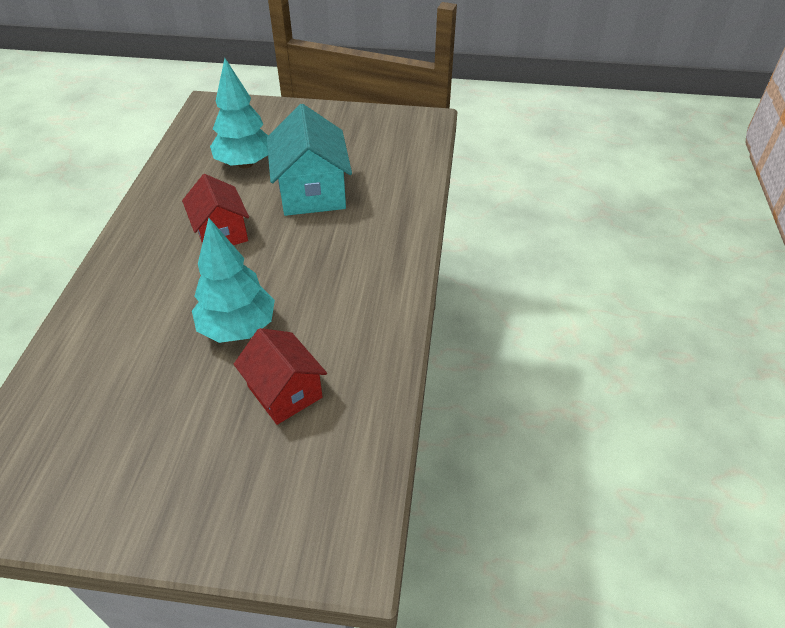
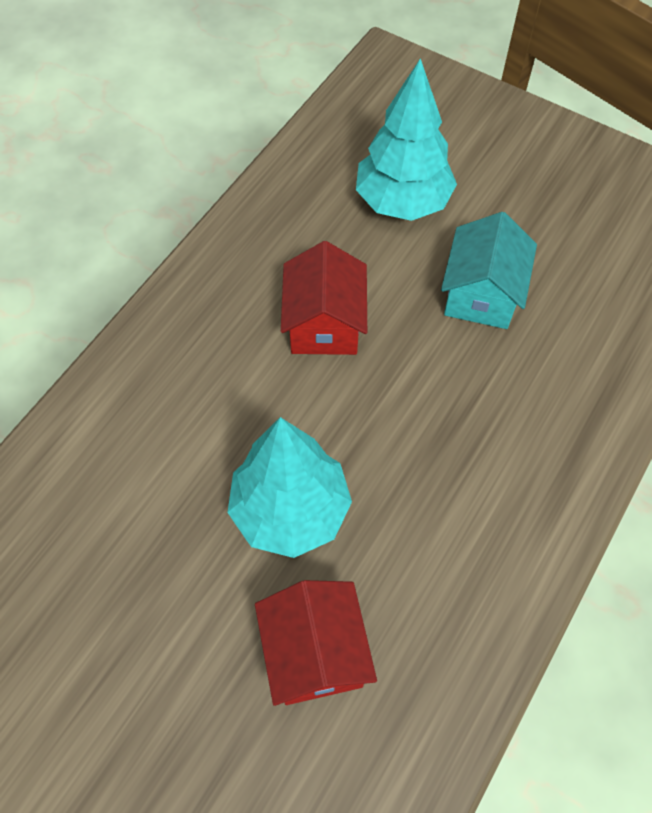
camera: 25 degrees right, 15 degrees up
(312, 192) = (481, 294): turquoise house -> turquoise house, size x0.66

